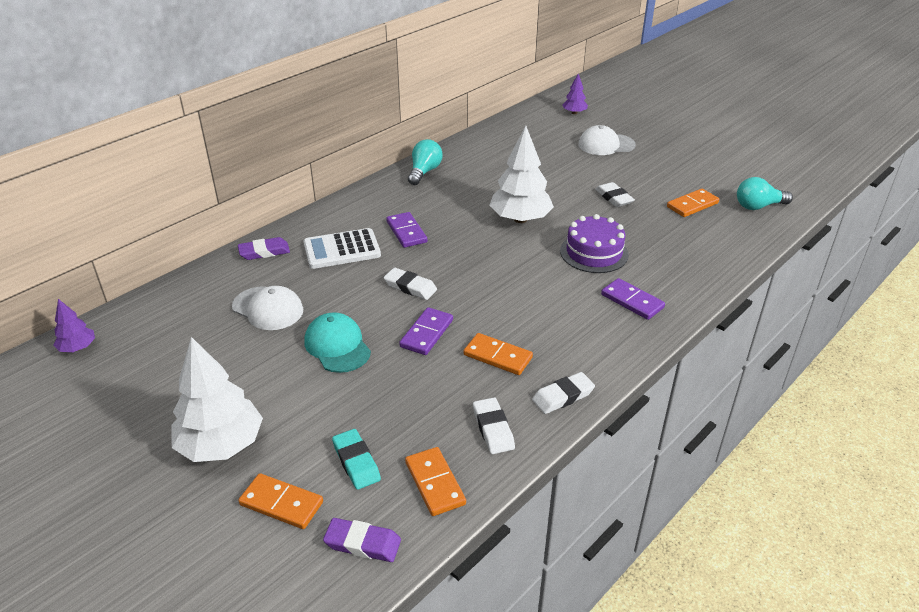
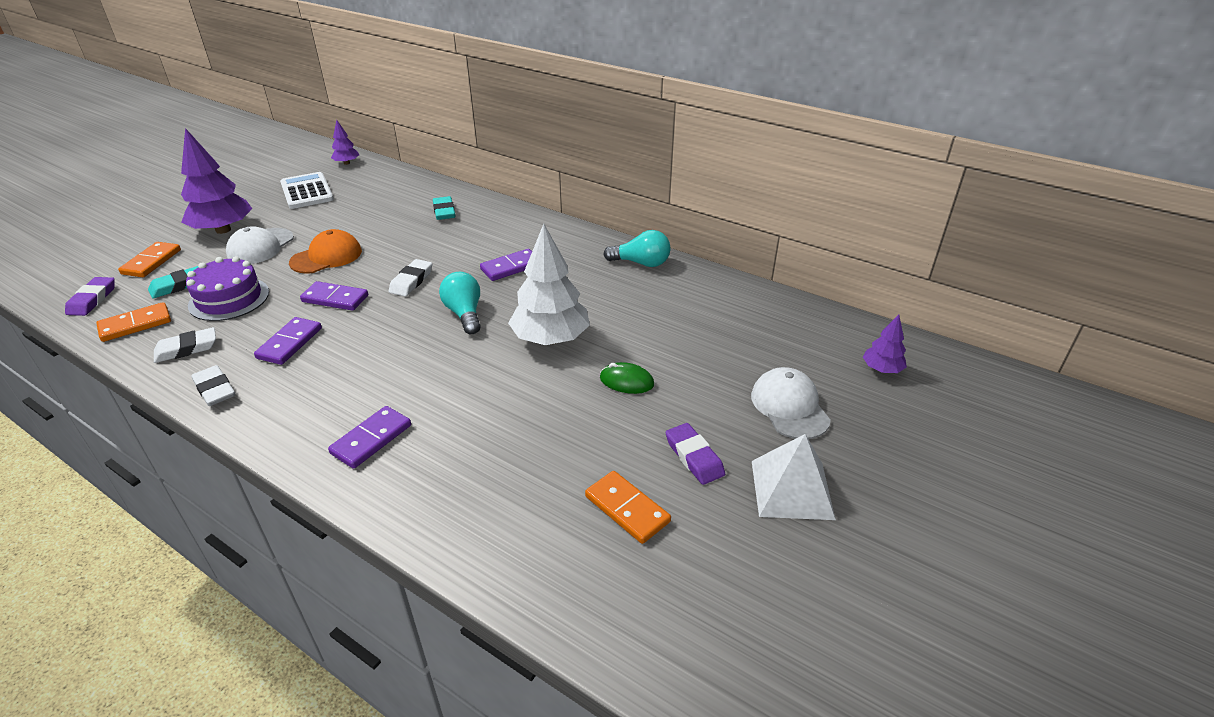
camera: 80 degrees right, 0 degrees up
(221, 445) = (223, 230): white tree -> purple tree
(264, 252) = (469, 203): purple eraser -> purple eraser (694, 457)
(268, 308) = (384, 219): white cap -> white cap (260, 246)
(273, 268) = (444, 211): none -> turquoise eraser
(337, 346) = (326, 257): turquoise cap -> orange cap
(342, 250) = (475, 238): white calculator -> white calculator (306, 191)
(498, 356) = (290, 343): orange domino -> purple domino
(575, 193) = (626, 381): none -> green mouse
(594, 253) = (480, 403): purple cake -> purple cake (229, 299)
(614, 198) = (625, 418): white eraser -> none
(673, 156) = (791, 489): none -> white pyramid
(758, 206) = (647, 606): turquoise light bulb -> turquoise light bulb (464, 314)

